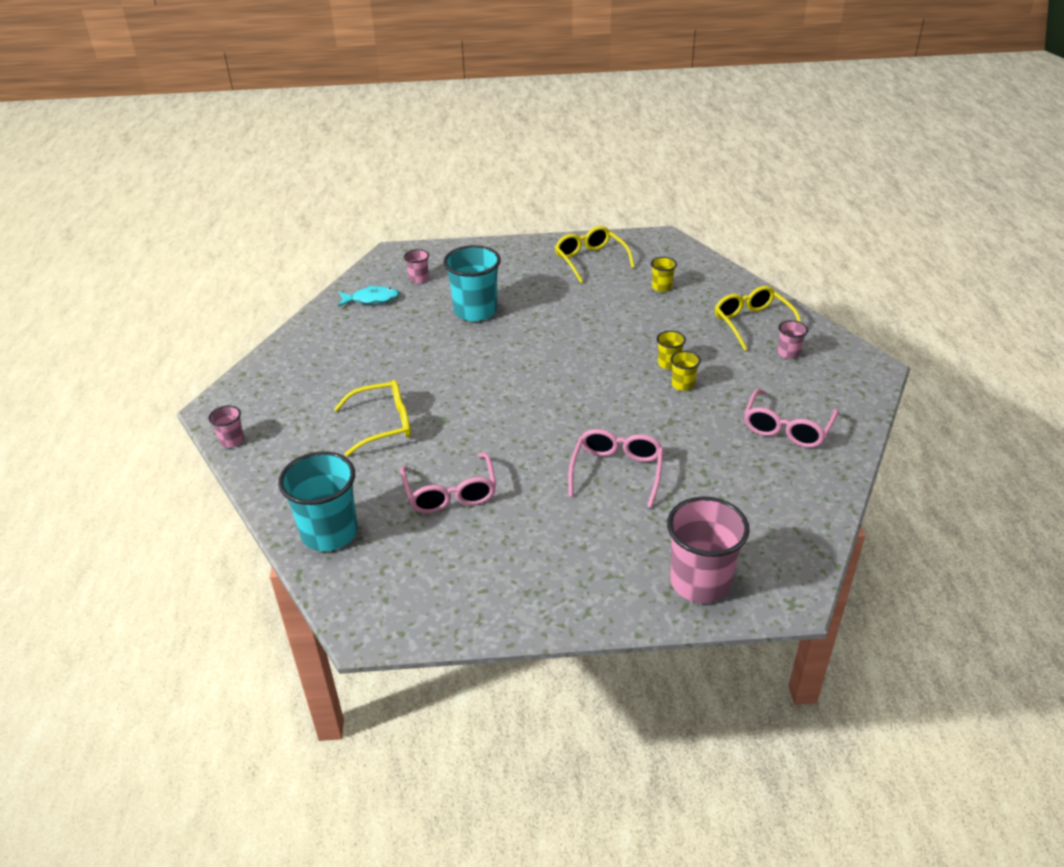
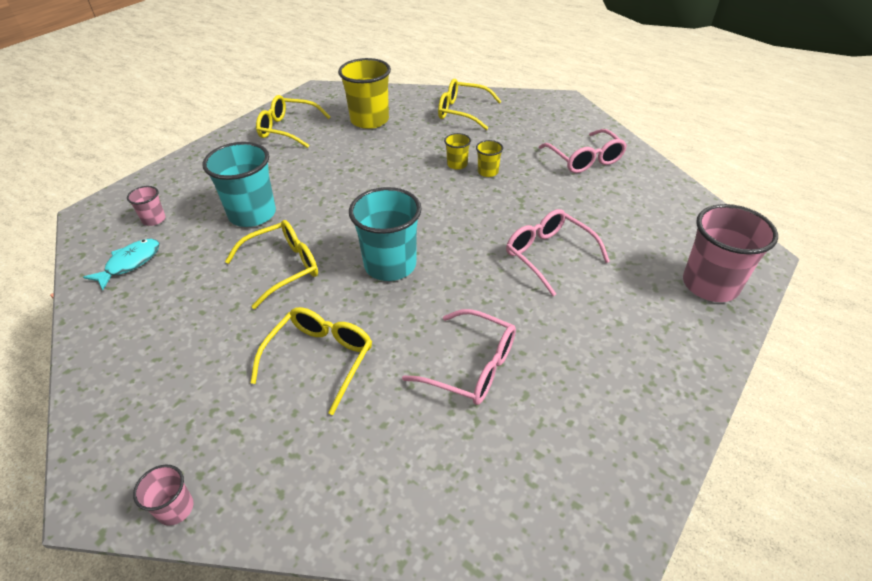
camera: 50 degrees left, 5 degrees up
(329, 533) = (432, 498): turquoise cup -> turquoise cup (390, 265)
(441, 358) = (282, 268): none -> yellow glasses
(662, 287) = (369, 120): yellow cup -> yellow cup, size x2.09
(788, 353) = (511, 117): pink cup -> none

